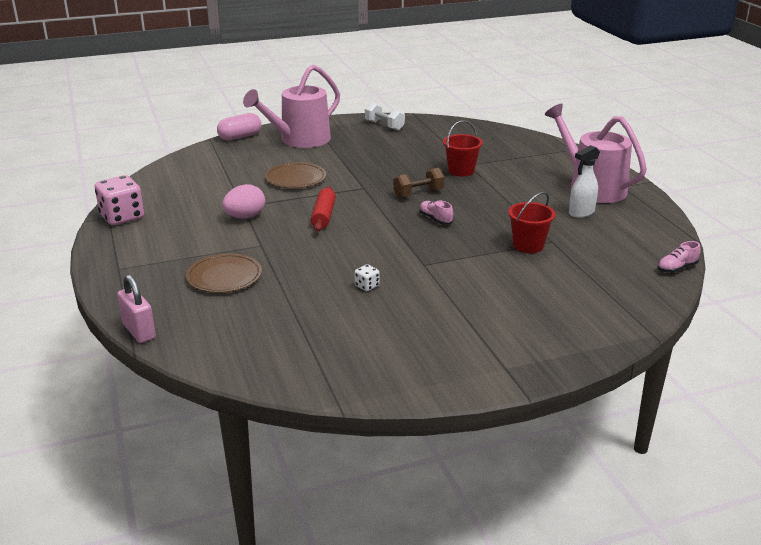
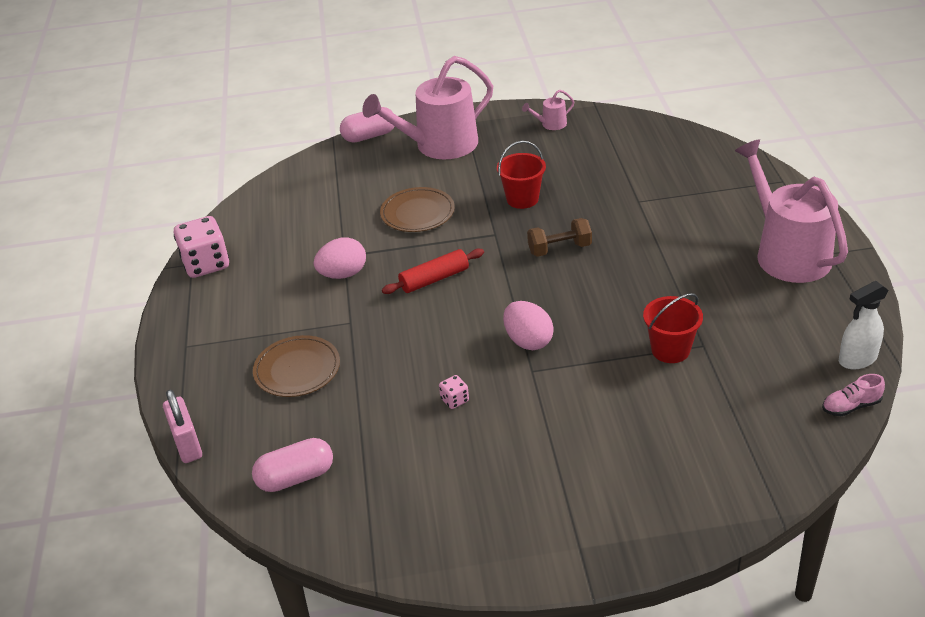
camera: 15 degrees right, 10 degrees up
(245, 344) = (296, 477): none -> pink capsule
(323, 216) = (434, 279): red rolling pin -> red rolling pin turned 45 degrees clockwise
(367, 286) = (454, 400): white dice -> pink dice
(384, 126) = (551, 124): white dumbbell -> pink watering can
(414, 247) = (528, 341): none -> pink egg
(435, 219) = (568, 295): pink shoe -> none
(461, 171) = (625, 212): red bucket -> red bucket (522, 199)
(581, 213) = (757, 298): white spray bottle -> white spray bottle (857, 359)

